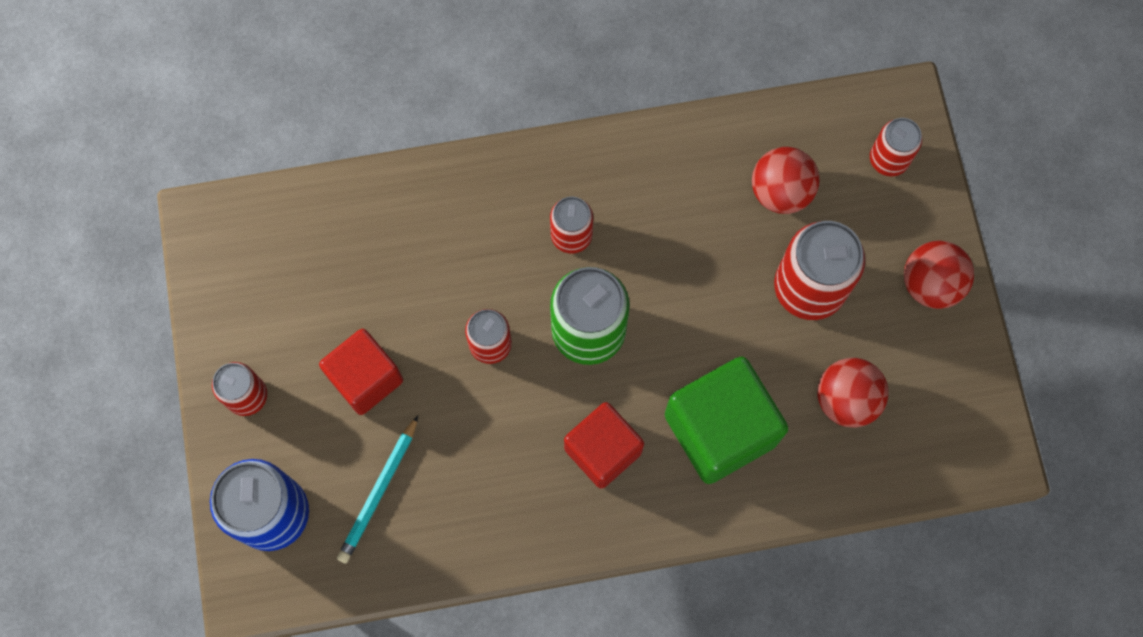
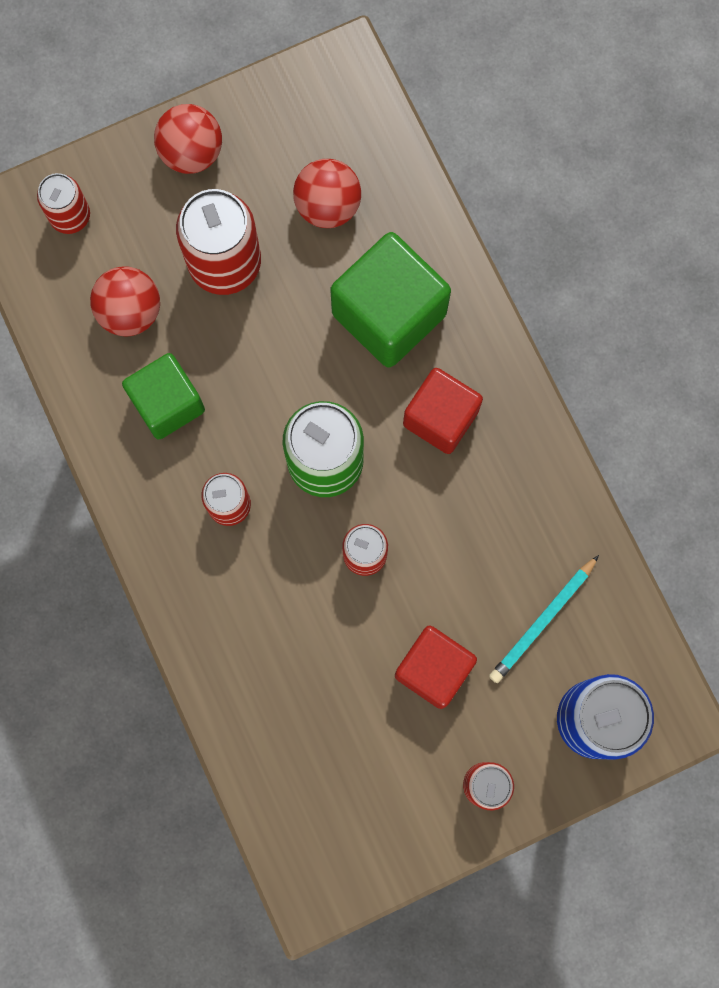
camera: 105 degrees left, 5 degrees up
(379, 492) = (542, 621): turquoise pencil -> turquoise pencil turned 120 degrees clockwise
(682, 204) = (167, 403): none -> green cube

